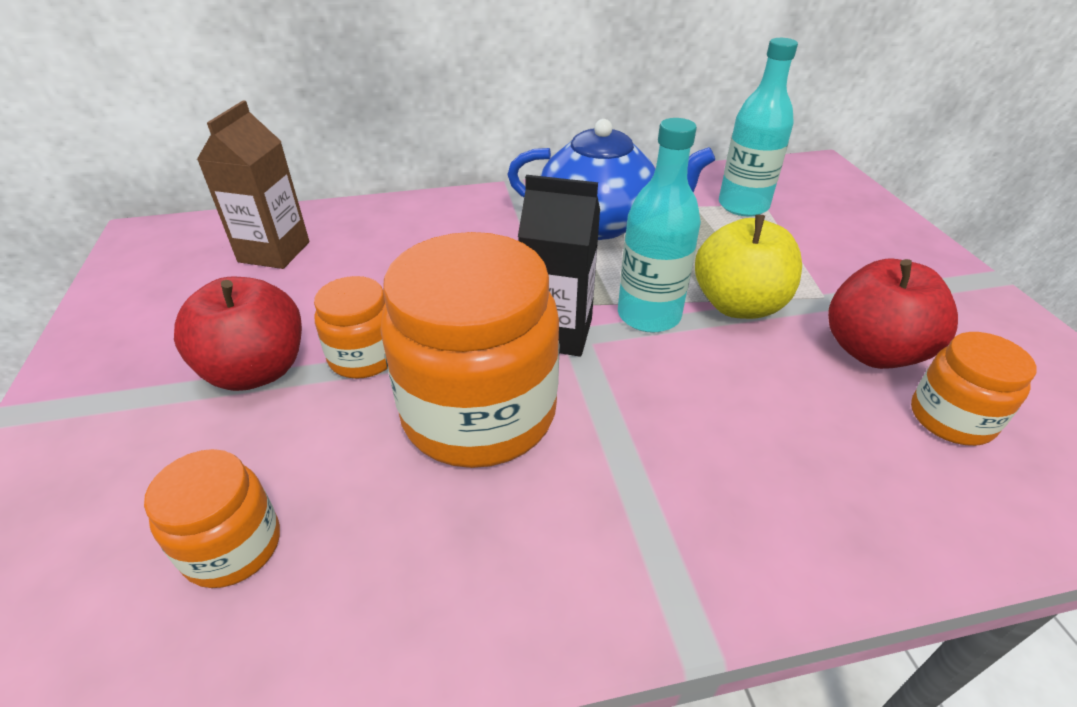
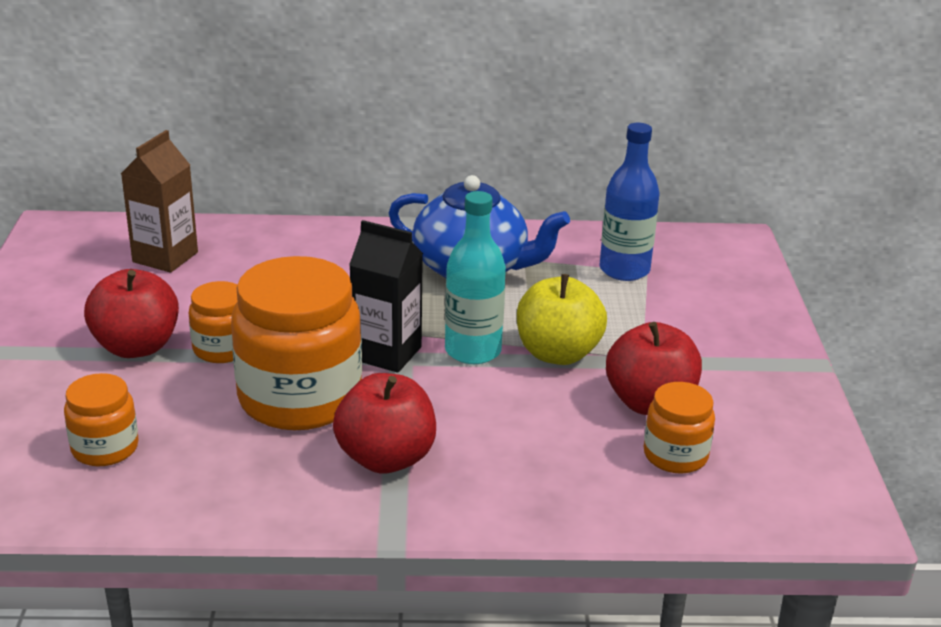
camera: 10 degrees right, 10 degrees down
(622, 489) = (386, 458): none -> red apple
(743, 206) = (624, 270): turquoise bottle -> blue bottle

